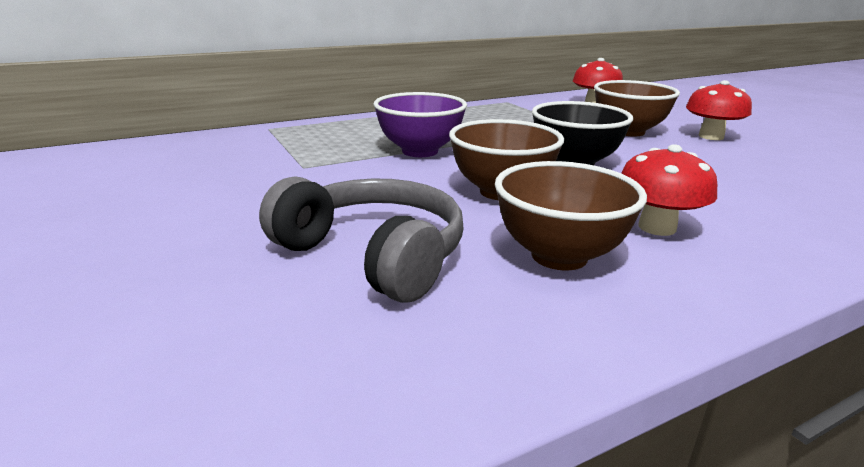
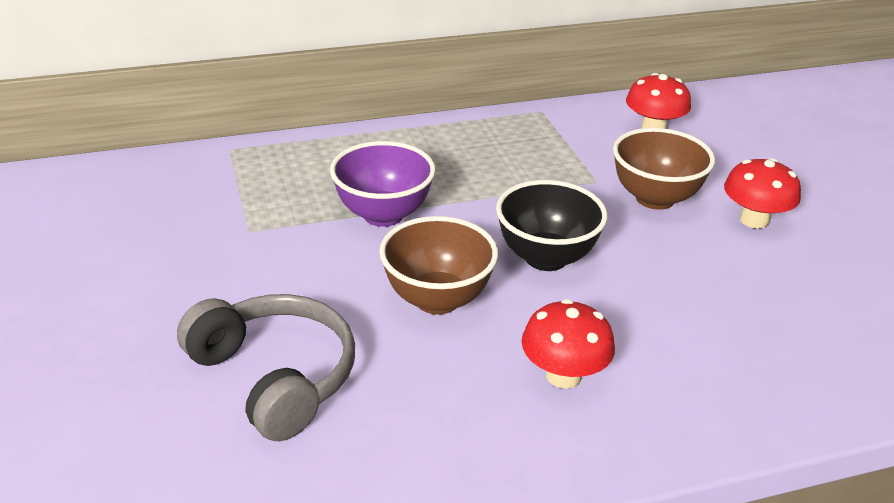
camera: 10 degrees right, 10 degrees up
(559, 256) = (441, 402): brown bowl -> none

